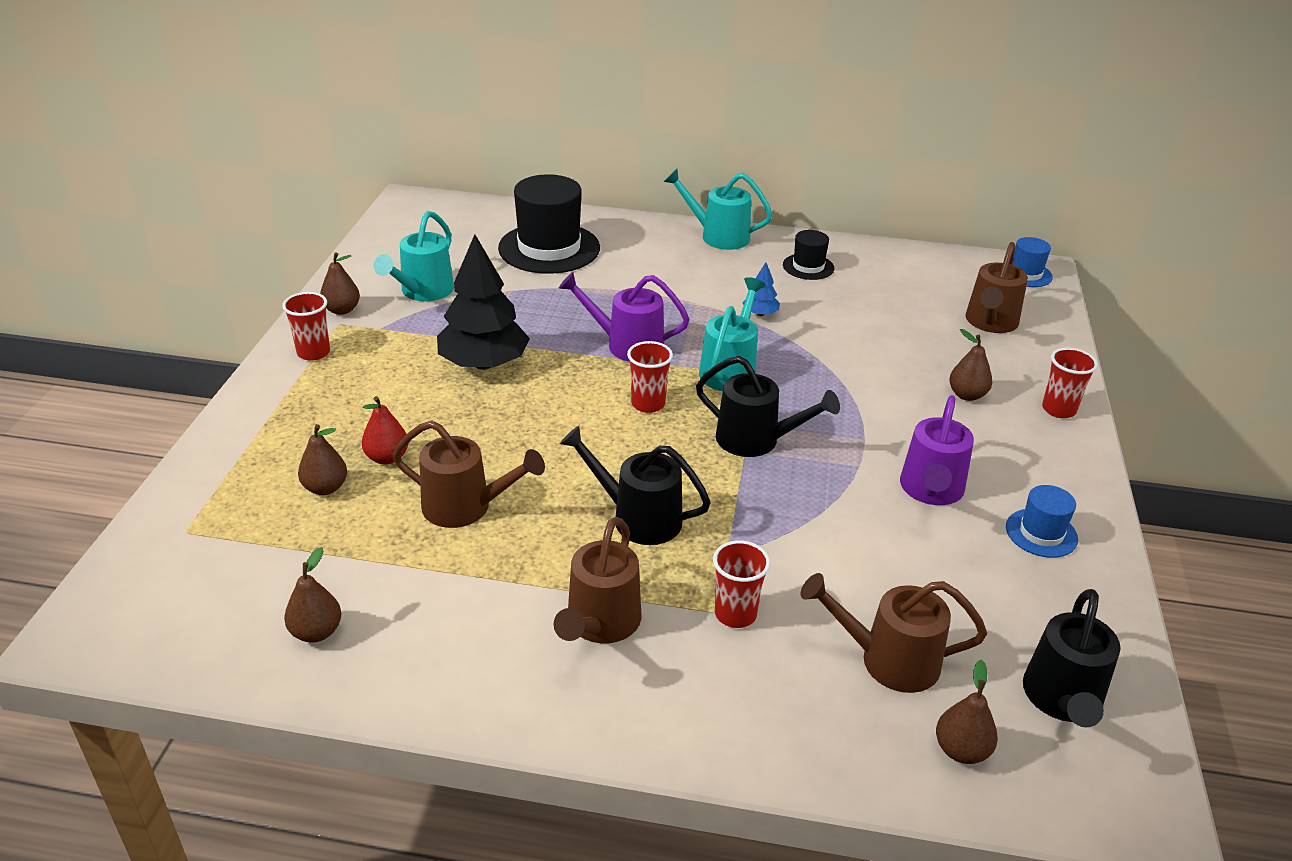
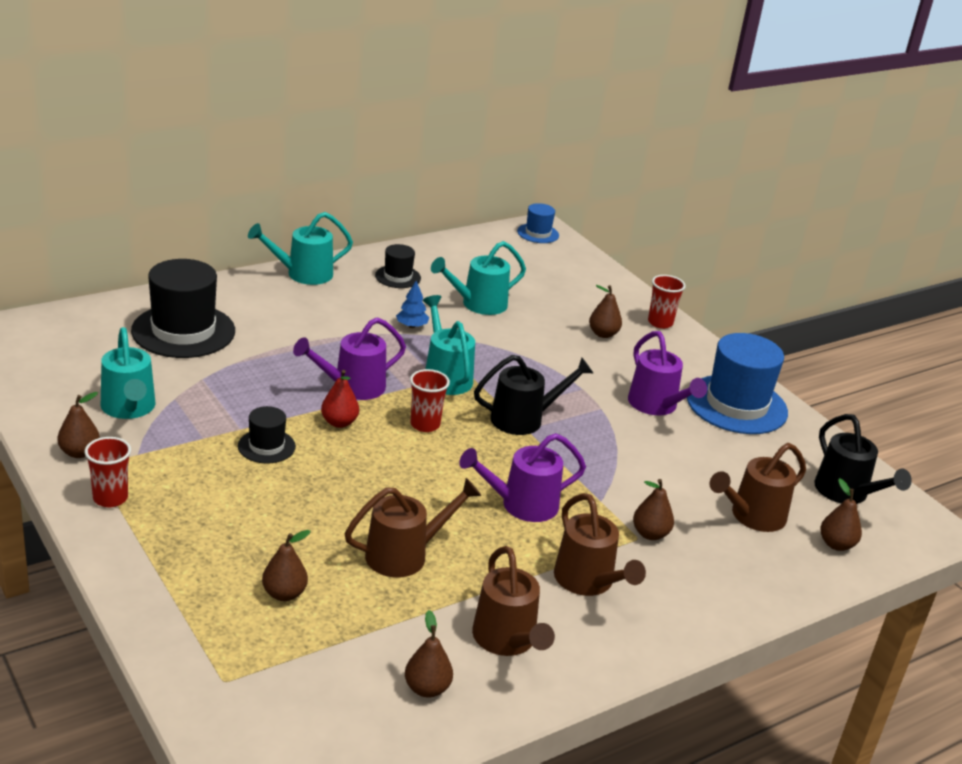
camera: 45 degrees left, 5 degrees down
(387, 458) = (297, 549): red pear -> red pear (339, 422)
(483, 364) = (266, 446): black tree -> black hat
(637, 518) = (521, 505): black watering can -> purple watering can
(735, 614) = (650, 534): red cup -> brown pear
(858, 318) = (478, 304): none -> turquoise watering can
(990, 323) = (558, 278): brown watering can -> brown watering can (507, 641)
(1041, 533) = (736, 405): blue hat -> blue hat, size x2.00

